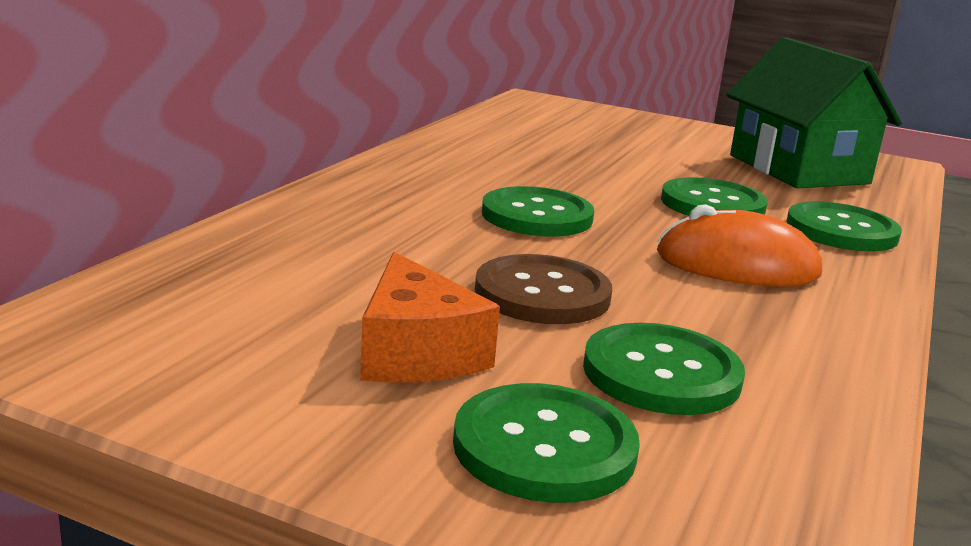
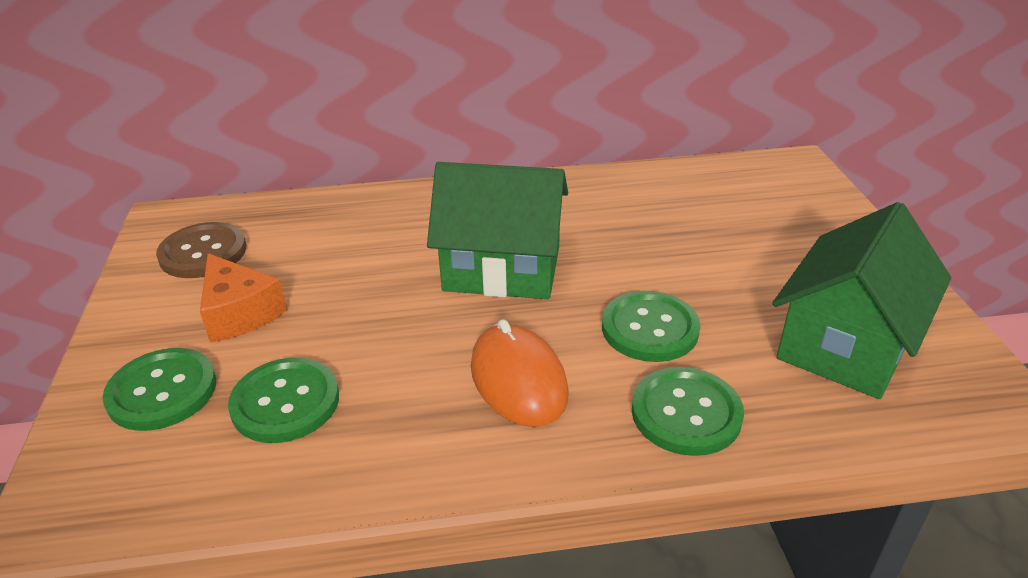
camera: 60 degrees right, 15 degrees up
(416, 352) = (239, 313): orange cheese -> orange cheese turned 75 degrees counterclockwise
(537, 216) = (502, 269): green button -> green house
(542, 294) = (363, 320): brown button -> brown button (203, 253)

